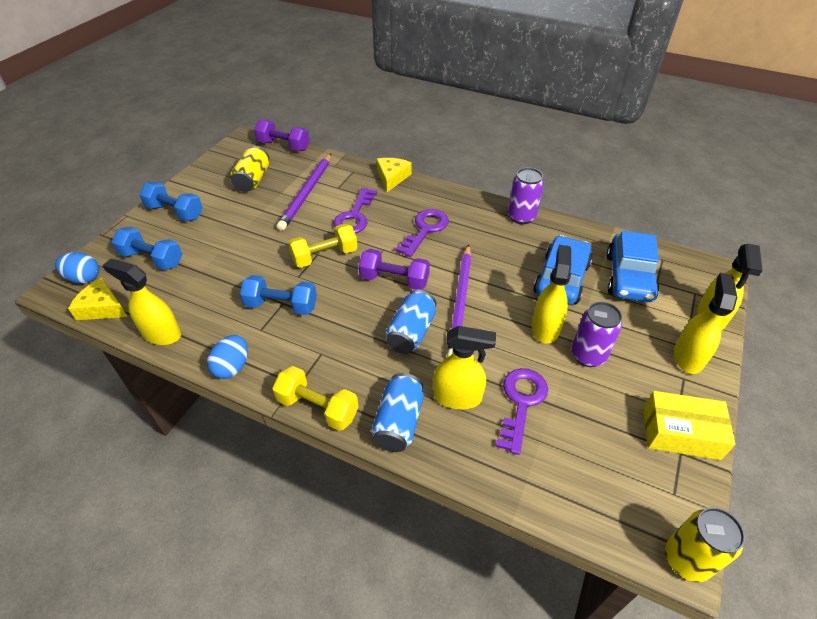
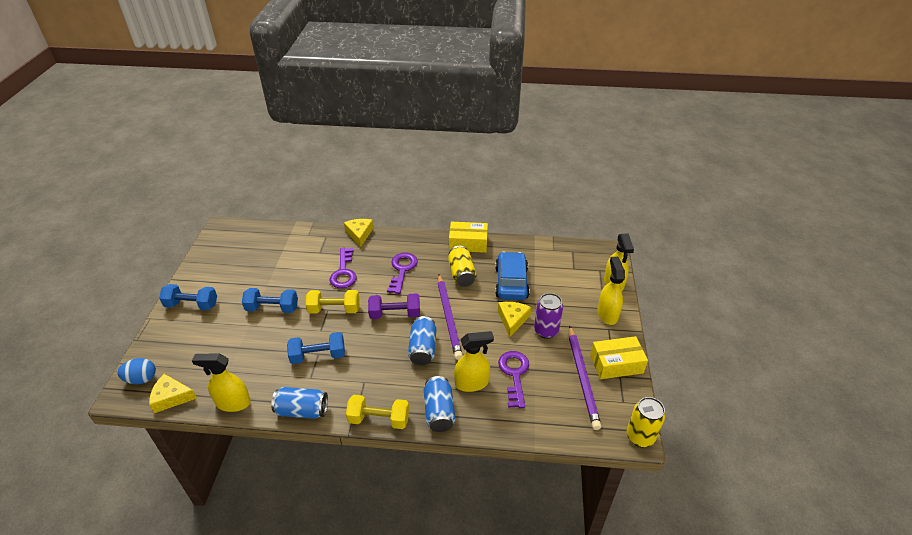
camera: 20 degrees left, 5 degrees down
(152, 259) = (193, 348): blue dumbbell -> blue dumbbell (272, 308)
(232, 367) = (302, 410): blue egg -> blue can
(253, 180) = (246, 262): yellow can -> yellow can (461, 274)
(284, 146) = (258, 227): purple dumbbell -> none
(307, 193) = (296, 263): purple pencil -> purple pencil (582, 378)
(325, 256) = (334, 309): yellow dumbbell -> yellow dumbbell turned 45 degrees clockwise
(521, 217) = (468, 243): purple can -> yellow box
(545, 327) = (512, 320): yellow spray bottle -> yellow cheese
(629, 277) = (555, 270): blue car -> none

